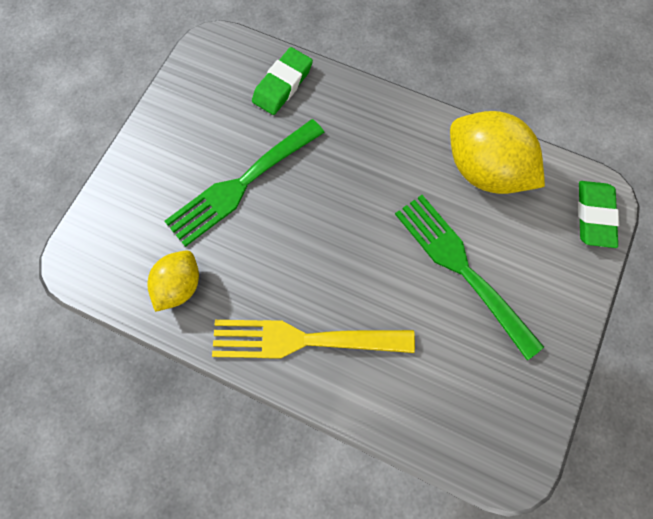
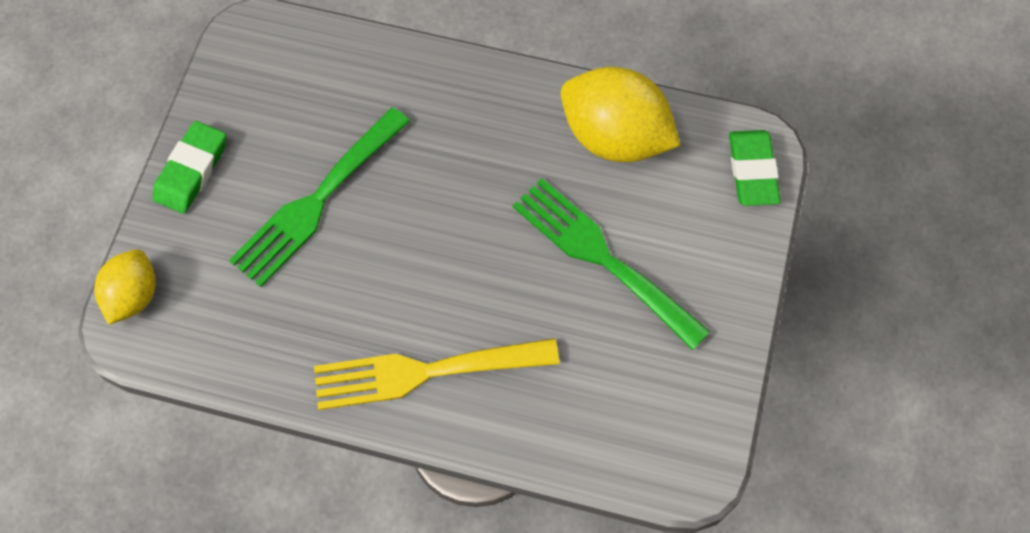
camera: 10 degrees left, 5 degrees down
(179, 286) = (262, 335): yellow lemon -> yellow lemon (133, 296)
(282, 84) = (347, 70): green eraser -> green eraser (191, 170)

